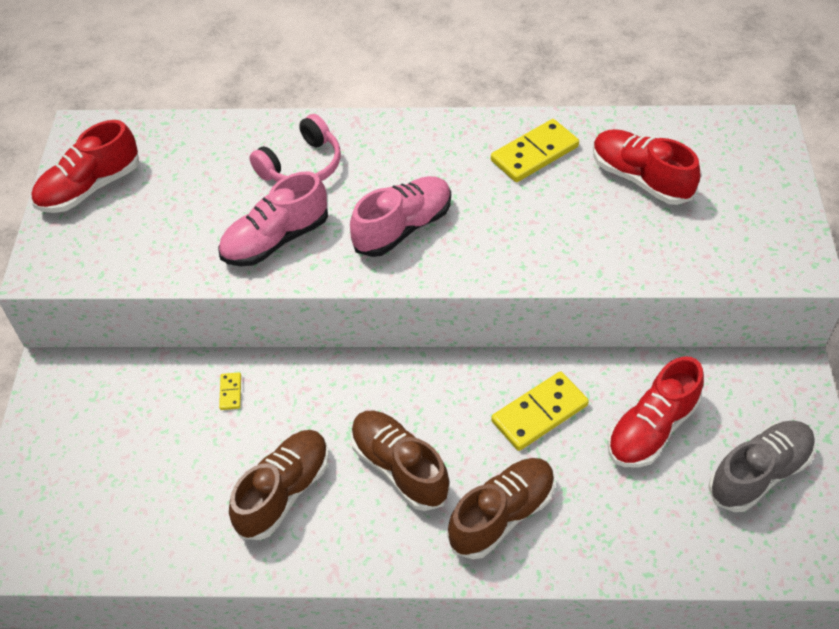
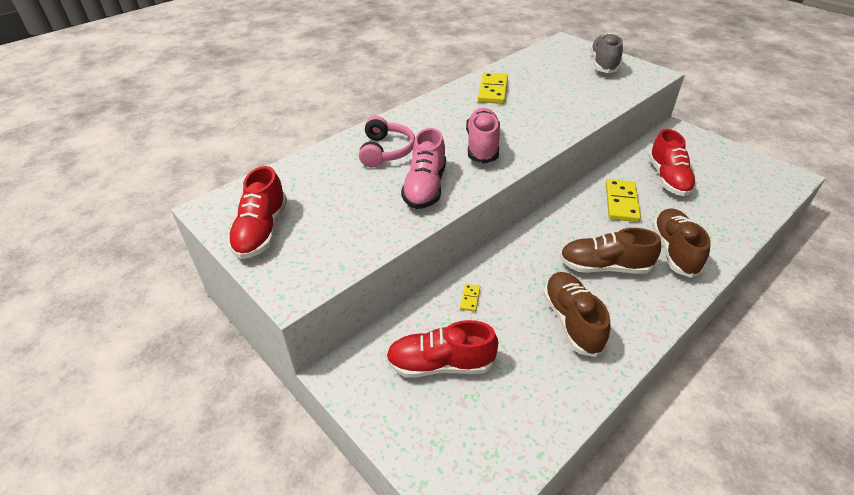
camera: 45 degrees left, 10 degrees down
(230, 392) = (470, 298): yellow domino -> yellow domino turned 60 degrees clockwise
(640, 179) = (550, 77): red shoe -> red shoe (440, 364)
(759, 473) = (725, 167): grey shoe -> grey shoe (603, 64)

